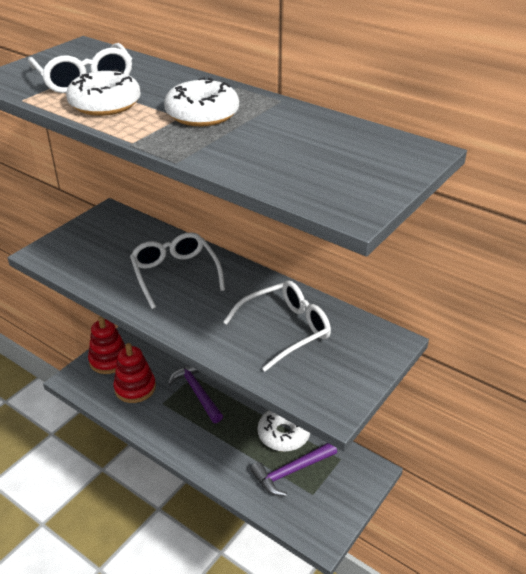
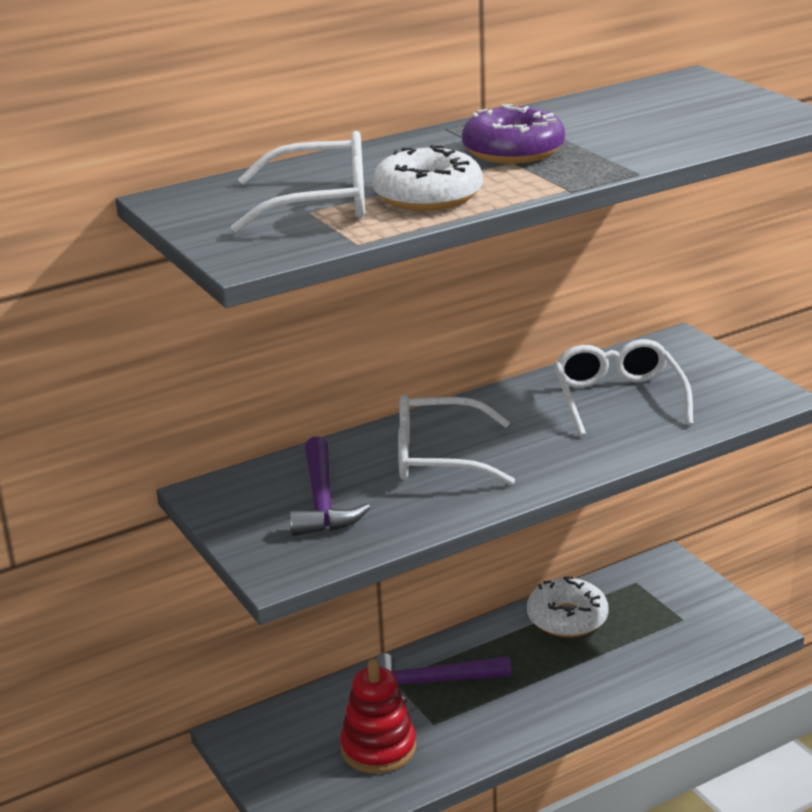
camera: 65 degrees left, 10 degrees down
(109, 360) = (287, 769): red stacking toy -> none
(202, 114) = (513, 151): white donut -> purple donut
(291, 472) = (637, 627): purple hammer -> purple hammer (322, 501)

